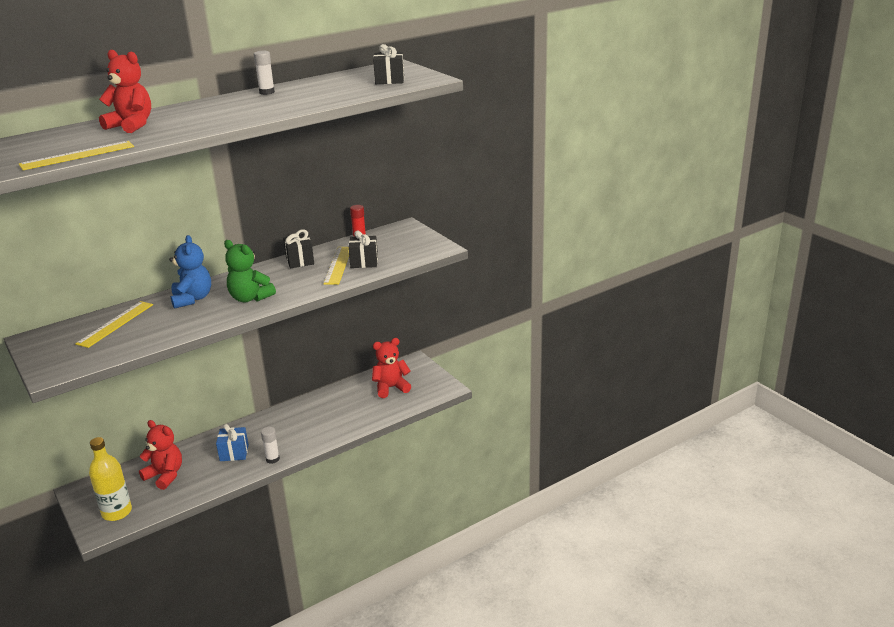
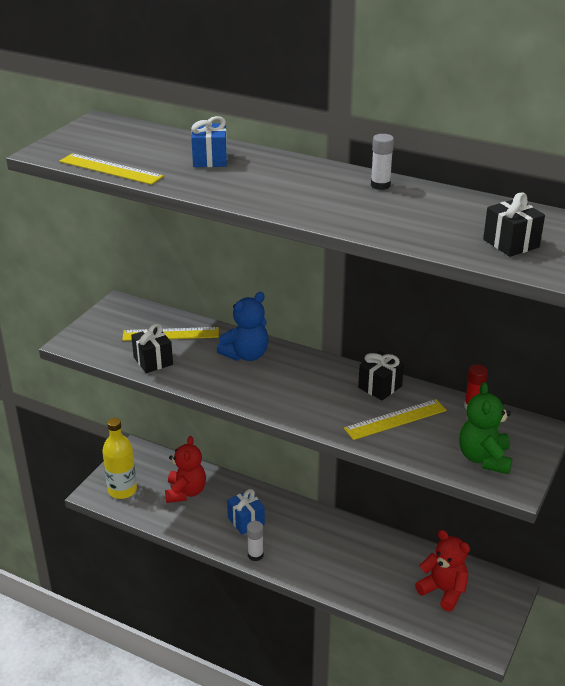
camera: 60 degrees right, 5 degrees up
(131, 126) = (210, 159): red teddy bear -> blue gift
(250, 298) = (275, 391): green teddy bear -> green teddy bear (484, 458)
(364, 262) = (420, 436): black gift -> black gift (153, 361)

